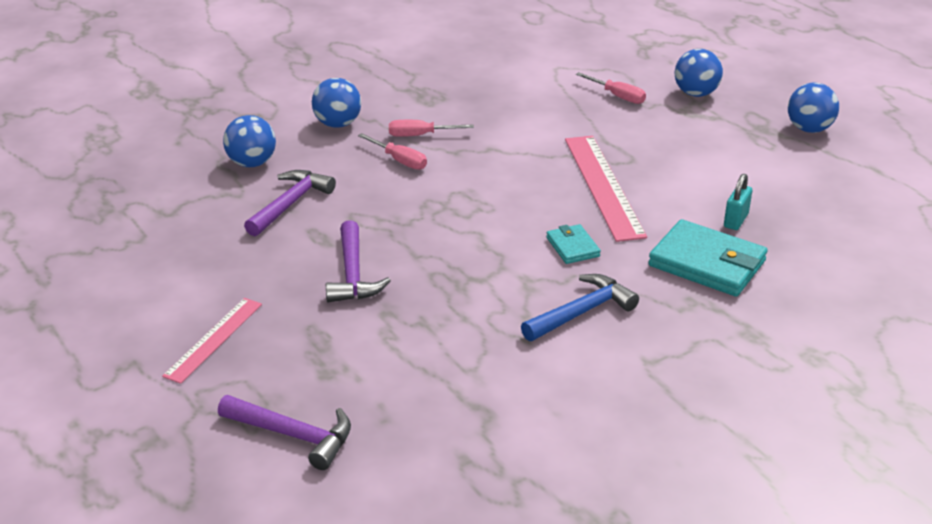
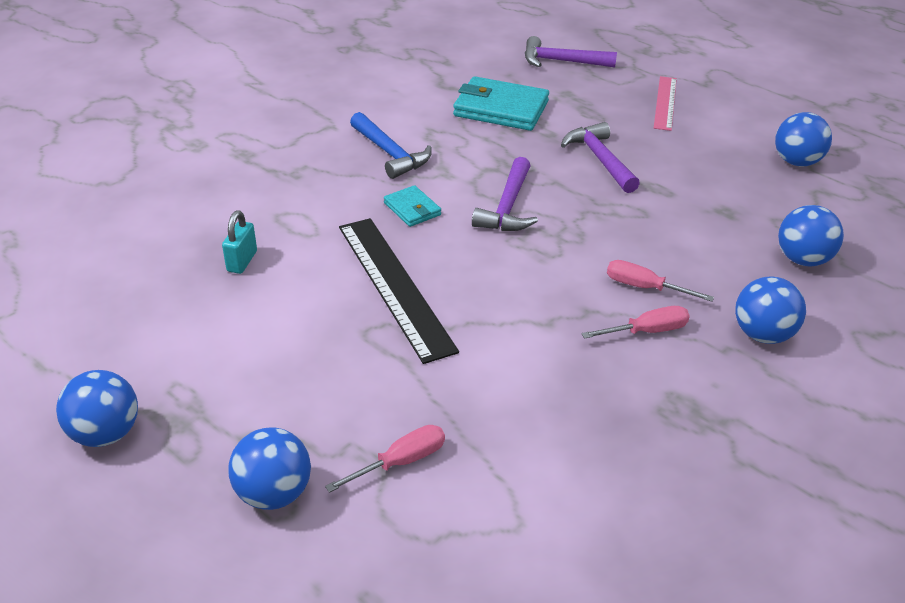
camera: 165 degrees right, 5 degrees up
(150, 244) = (796, 162): none -> blue ball
(290, 204) = (714, 217): purple hammer -> purple hammer (507, 207)
(582, 312) = (390, 153): blue hammer -> blue hammer turned 75 degrees counterclockwise
(603, 186) = (395, 285): pink ruler -> black ruler
(618, 96) = (401, 461): pink screwdriver -> pink screwdriver turned 120 degrees clockwise
(707, 263) = (278, 209): turquoise wallet -> turquoise wallet (501, 109)

